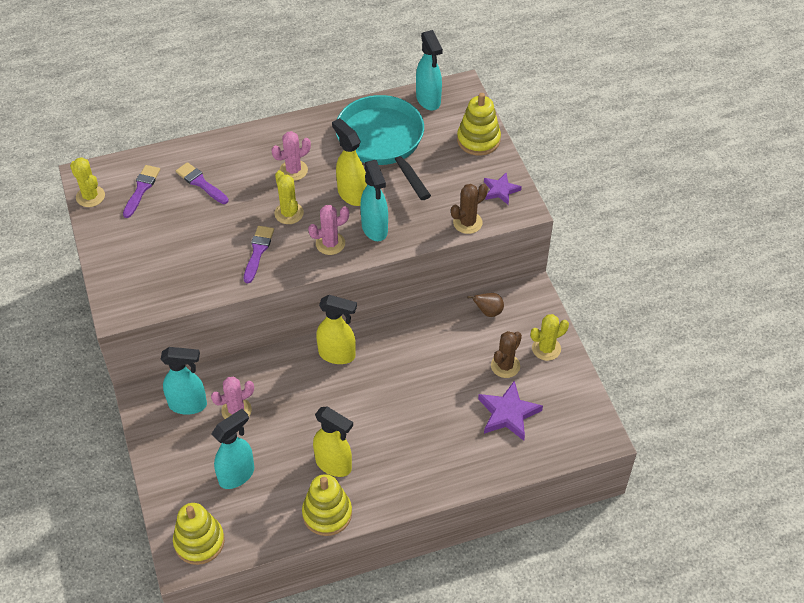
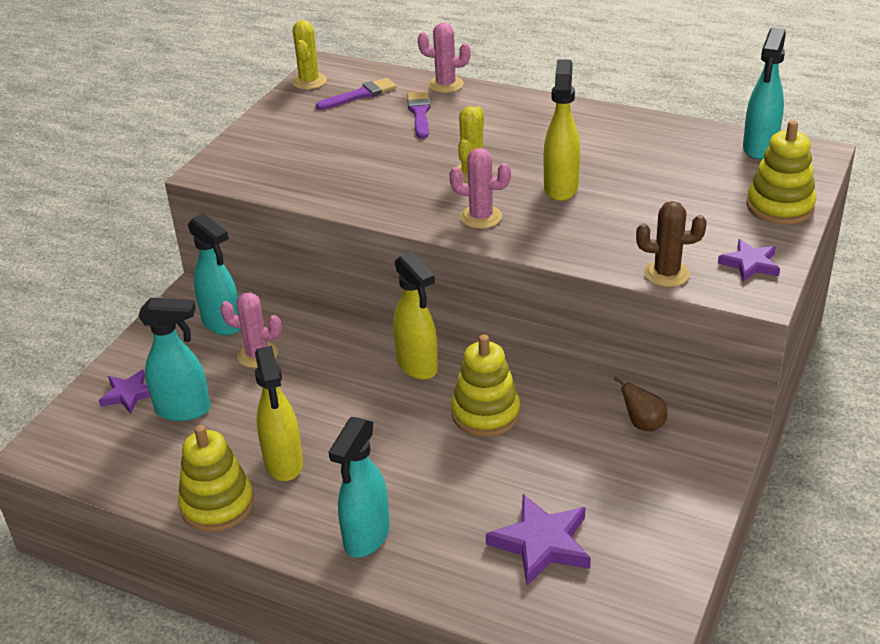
camera: 45 degrees right, 15 degrees down
(190, 489) = (129, 394): none -> purple star
(199, 542) = (75, 444): yellow stacking toy -> yellow stacking toy (485, 413)
(258, 251) = (398, 188): purple brush -> none
(293, 170) = (525, 142): pink cactus -> pink cactus (445, 85)
(375, 229) = (547, 228): turquoise spray bottle -> turquoise spray bottle (366, 537)
(383, 142) = (656, 161): turquoise pan -> none
(505, 366) = (598, 491): brown cactus -> none
(546, 349) = (675, 505): yellow cactus -> none

